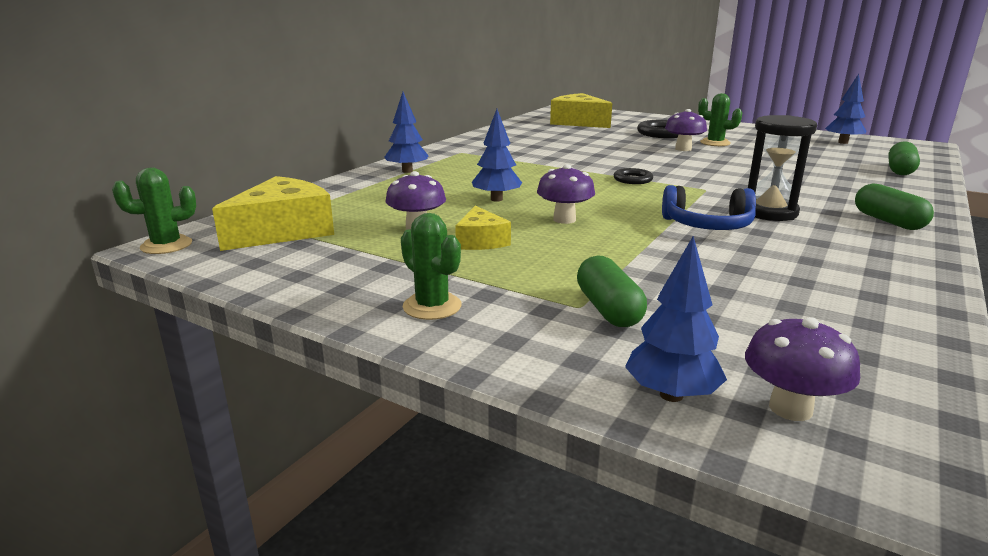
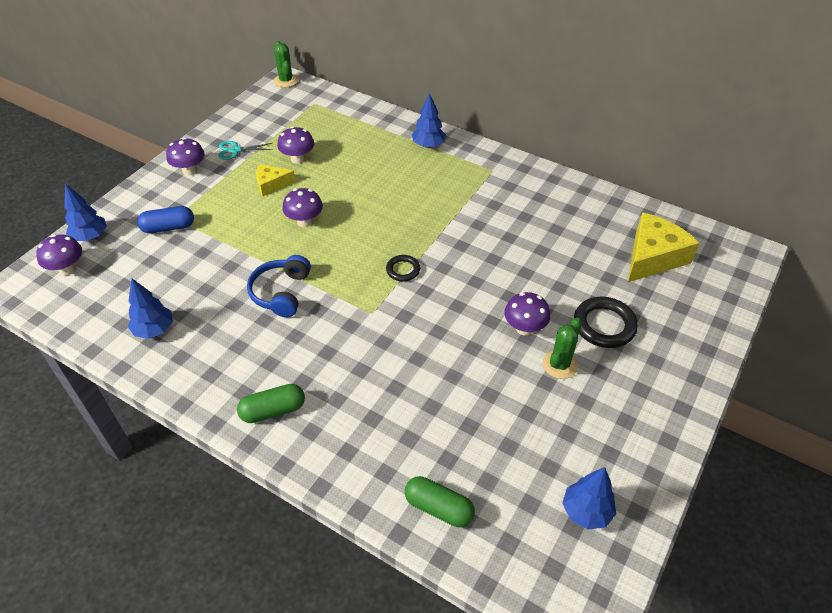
camera: 90 degrees right, 25 degrees up
(283, 231) = (301, 112): yellow cheese -> none
(377, 271) = (235, 150): none -> turquoise scissors
(432, 306) = (190, 170): green cactus -> purple mushroom
(496, 199) = (353, 191): blue tree -> blue tree (154, 330)
(608, 309) = (168, 227): green capsule -> blue capsule
(769, 212) = (305, 337): black hourglass -> none

